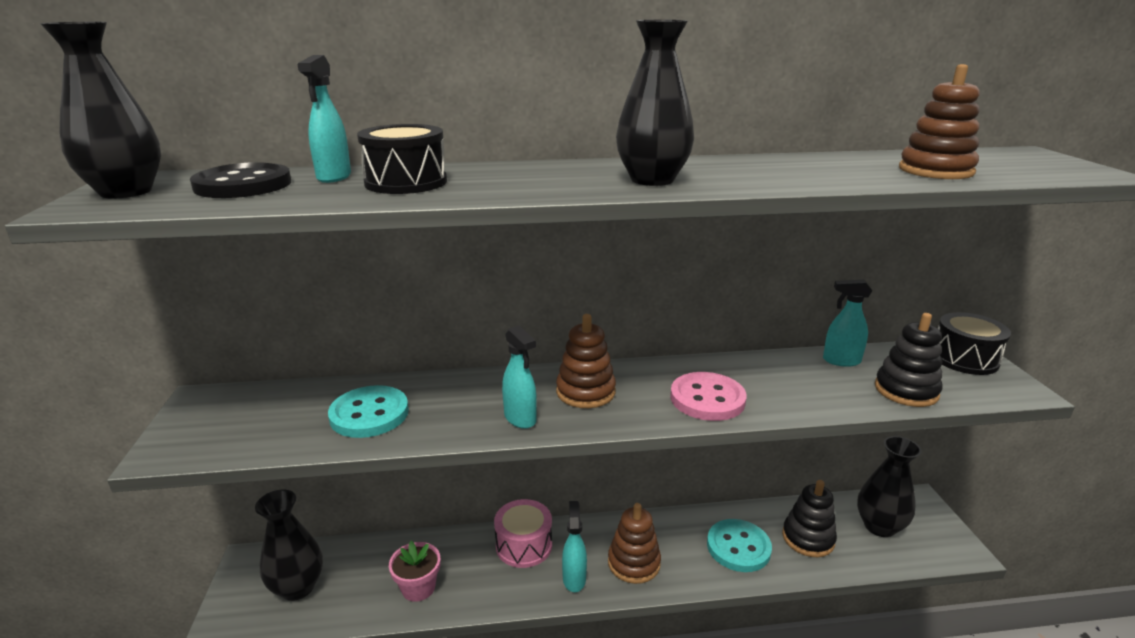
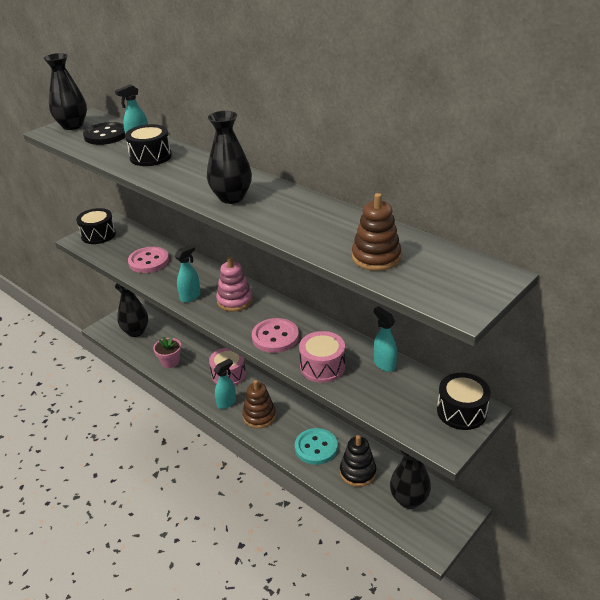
camera: 50 degrees right, 10 degrees up
(199, 426) = (98, 235): none -> black drum
(369, 414) = (149, 261): turquoise button -> pink button
(520, 419) = (190, 296): turquoise spray bottle -> turquoise spray bottle turned 150 degrees counterclockwise
(585, 392) = (234, 301): brown stacking toy -> pink stacking toy
(807, 396) = (322, 367): none -> pink drum
(906, 391) = (378, 399): black stacking toy -> none

